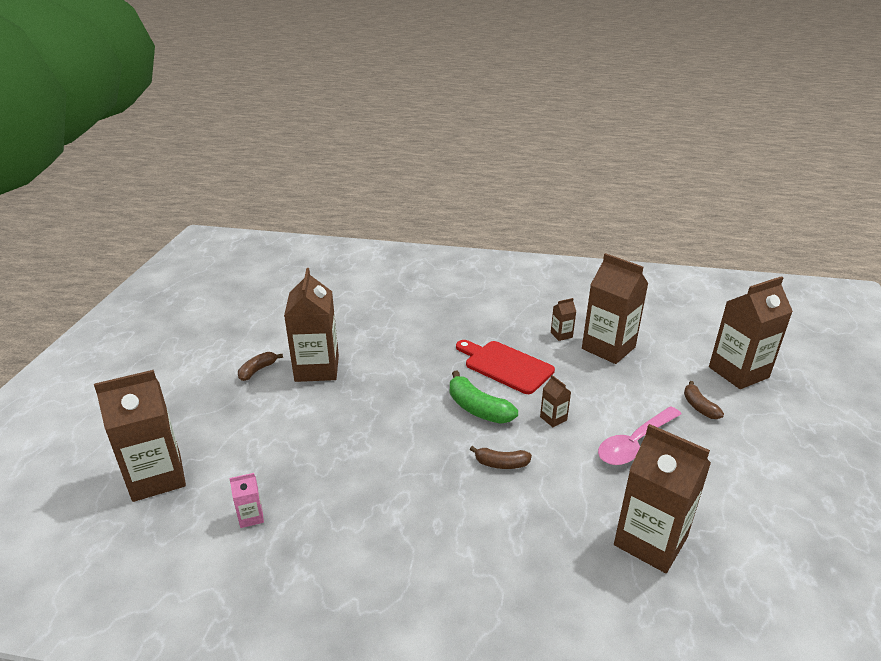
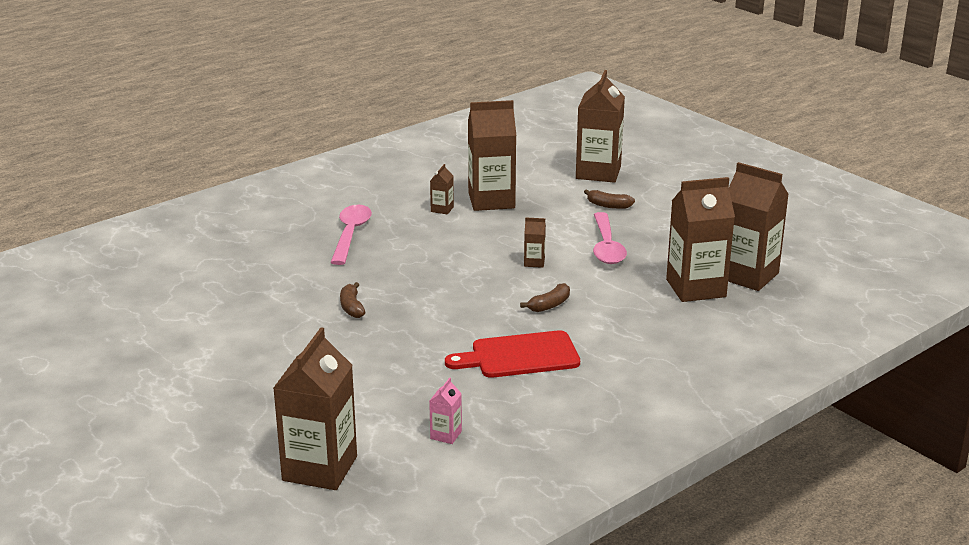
camera: 50 degrees left, 5 degrees down
(257, 370) = (237, 367): brown banana -> brown banana (352, 307)
(317, 368) = (290, 335): brown carton -> brown carton (747, 275)
(472, 320) = (350, 234): none -> pink spoon
(478, 409) = (473, 286): green banana -> none
(505, 366) = (440, 250): red cutting board -> red cutting board (520, 356)

